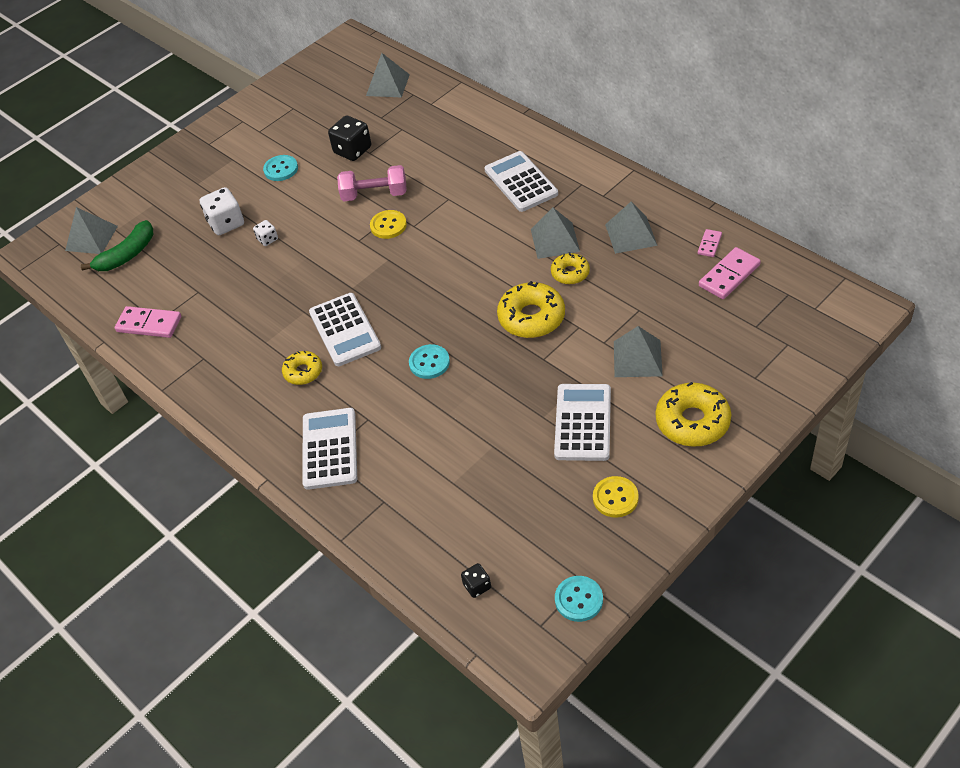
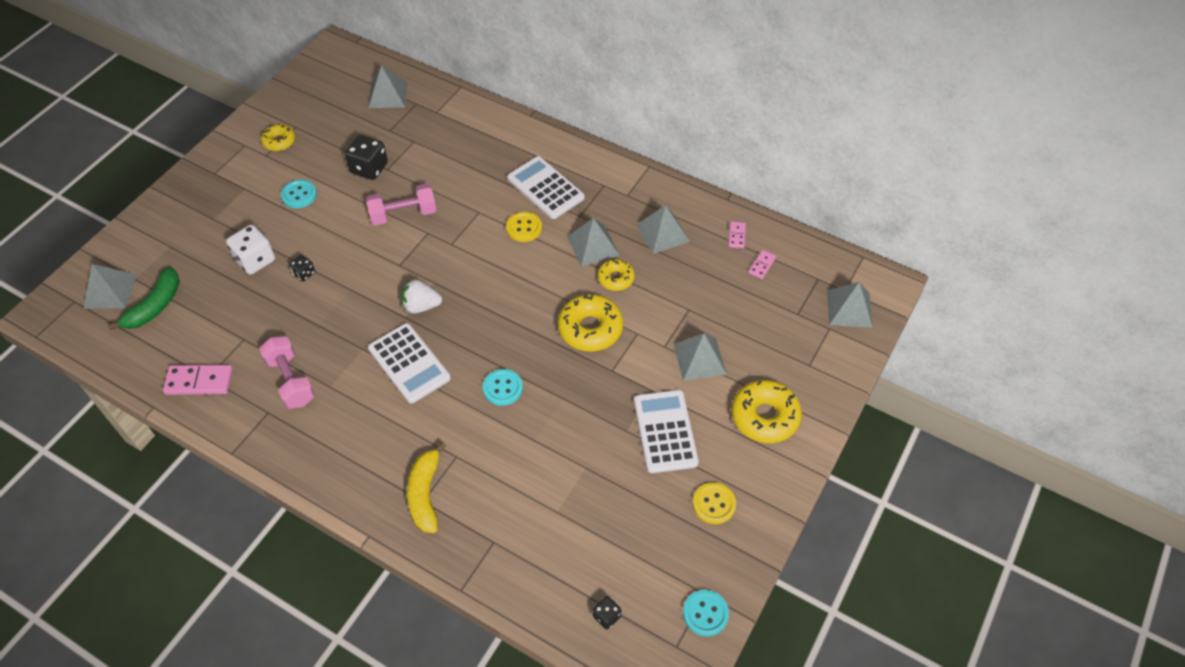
camera: 20 degrees left, 5 degrees up
(231, 333) = (291, 380): none -> pink dumbbell
(267, 239) = (304, 273): white dice -> black dice
(303, 372) = (377, 414): yellow donut -> yellow donut (279, 141)
(330, 449) = (425, 494): white calculator -> yellow banana
(370, 279) = (421, 306): none -> white strawberry
(388, 225) = (426, 246): yellow button -> yellow button (524, 228)
(729, 275) = (762, 265): pink domino -> pink domino, size x0.55
(815, 327) = (849, 308): none -> grey pyramid

